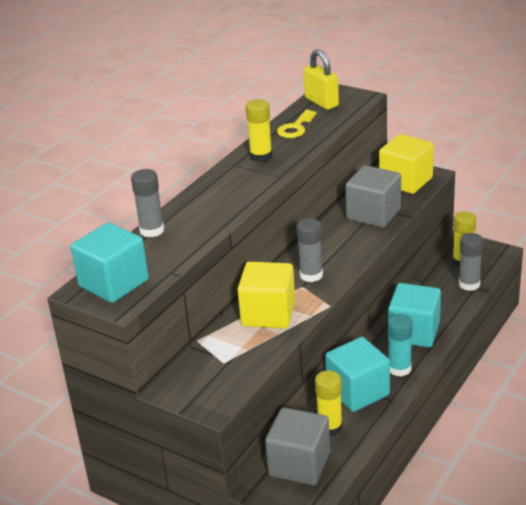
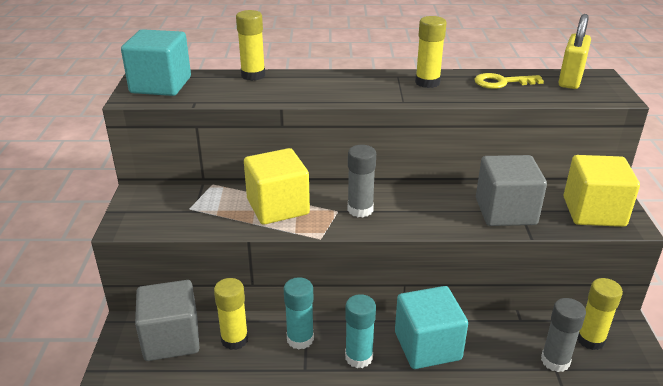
camera: 55 degrees right, 0 degrees up
(152, 230) = (253, 75): grey glue stick -> yellow glue stick
(358, 392) = (300, 339): turquoise cube -> turquoise glue stick

